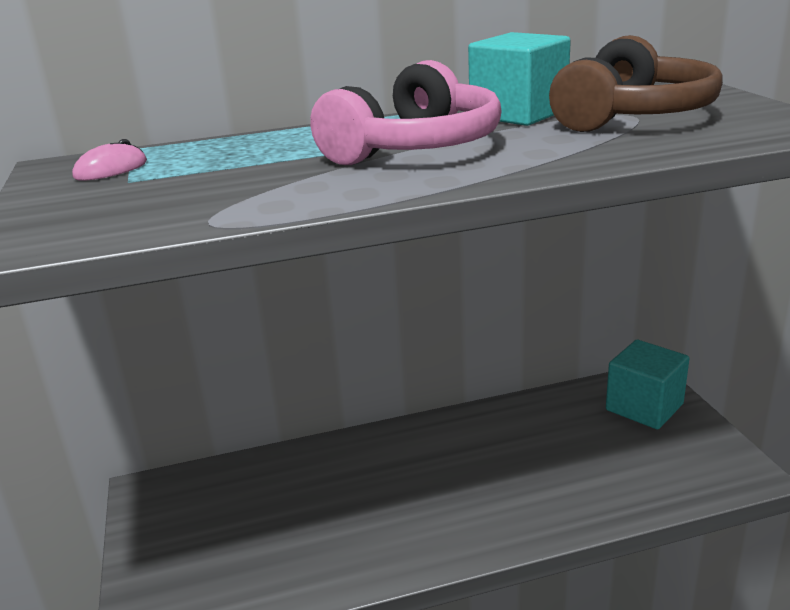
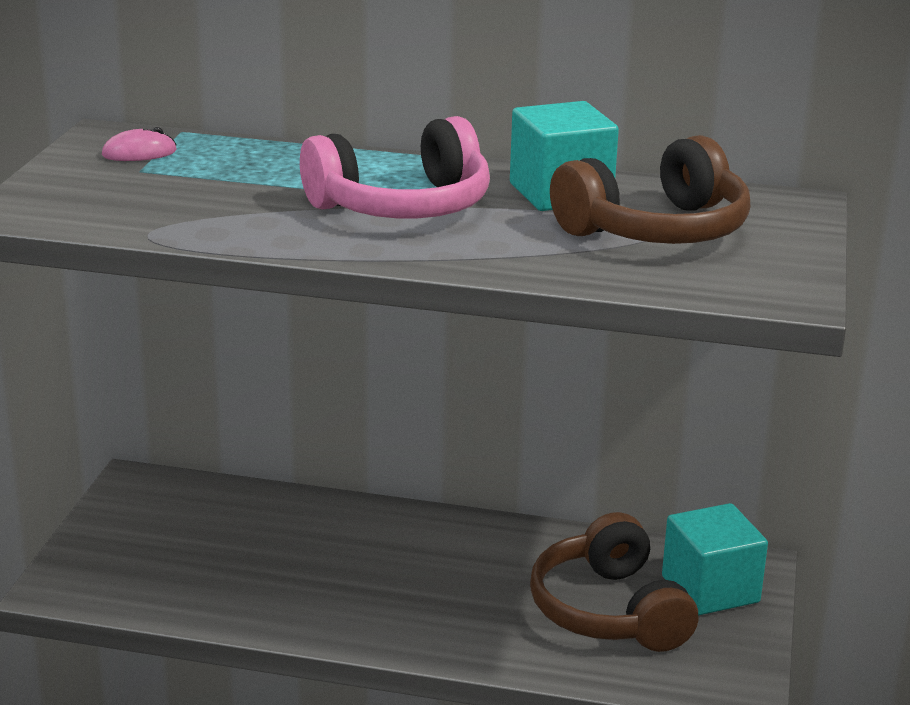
camera: 25 degrees right, 0 degrees up
(601, 450) = (609, 611): none -> brown headphones

